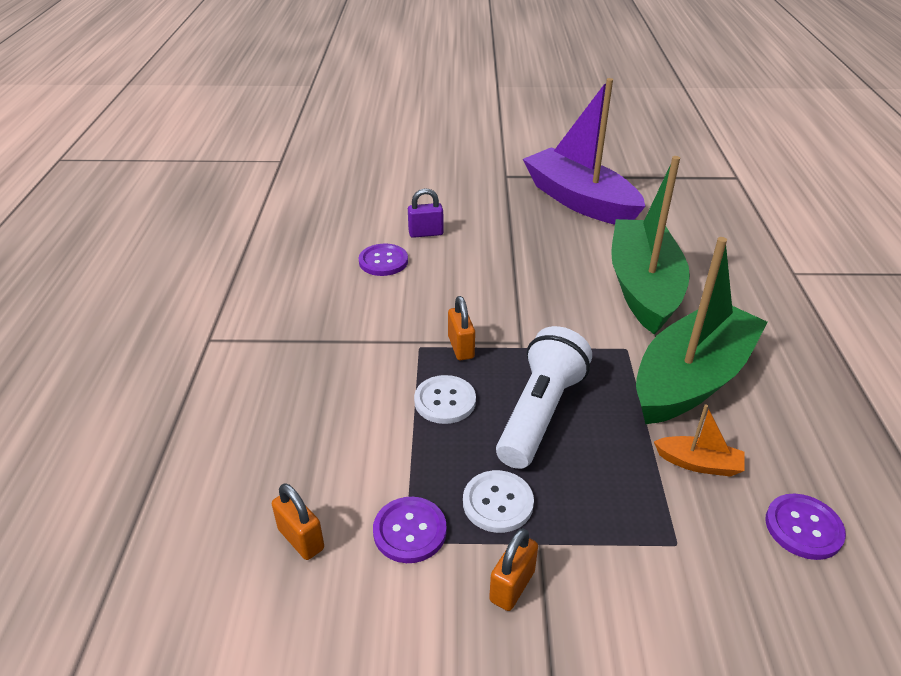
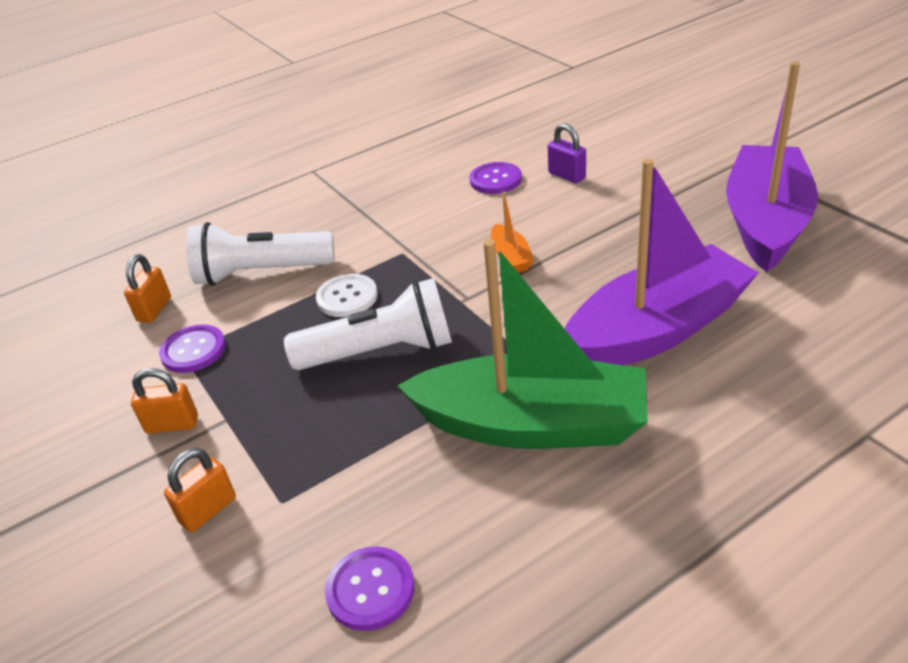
camera: 60 degrees right, 0 degrees up
(338, 438) = (261, 273): none -> white flashlight
(461, 347) = (424, 272): orange padlock -> orange padlock (208, 510)
(498, 503) = (253, 378): white button -> none
(643, 287) = (657, 330): green boat -> purple boat
(698, 463) = (402, 478): orange boat -> orange boat (511, 257)

